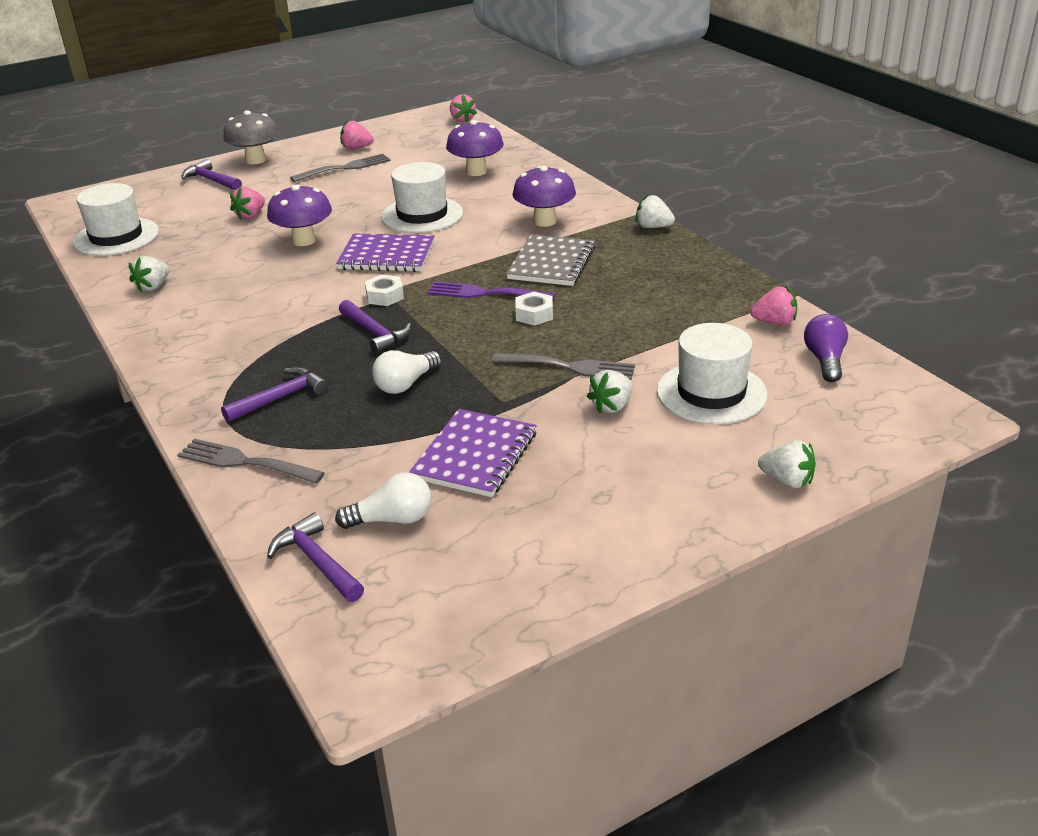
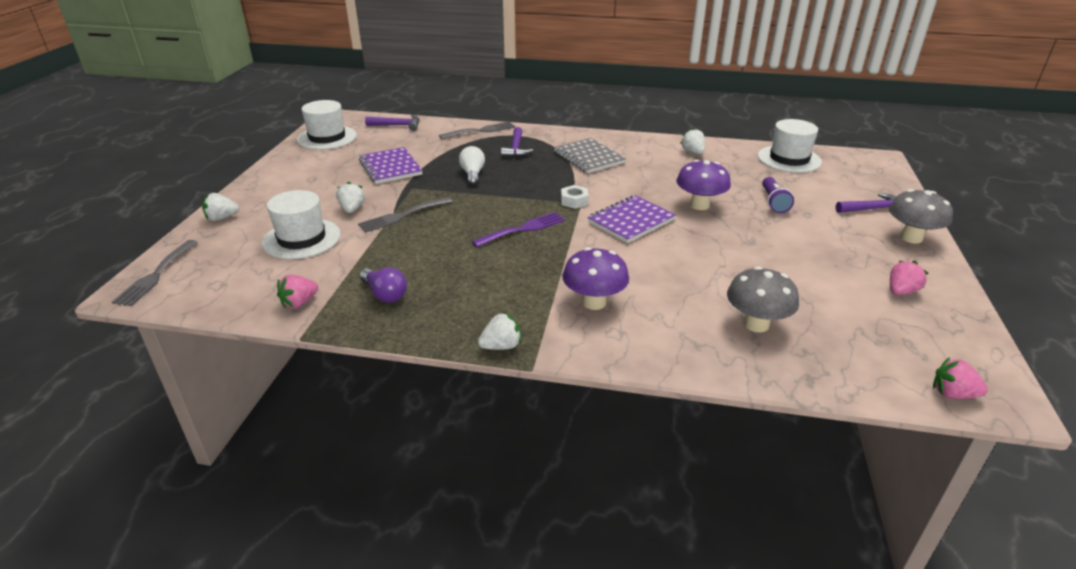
camera: 130 degrees right, 0 degrees up
(250, 215) = (773, 202): pink strawberry -> purple flashlight
(345, 168) = (844, 267): grey fork -> grey fork (156, 275)
(375, 333) = (535, 184): purple hammer -> none
(392, 519) = (390, 141): white light bulb -> none
(422, 215) = (685, 259): white hat -> white hat (327, 138)
(476, 171) = (756, 324): purple mushroom -> grey mushroom
(534, 314) = (470, 232): white nut -> none
(551, 263) = (521, 269): grey notebook -> grey notebook (589, 157)
(825, 360) = (240, 291): purple light bulb -> purple light bulb (385, 294)

